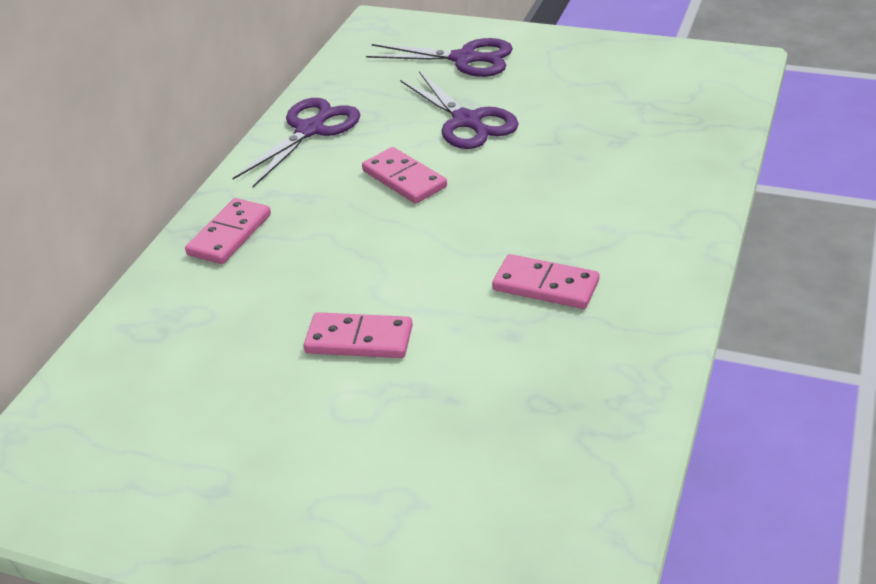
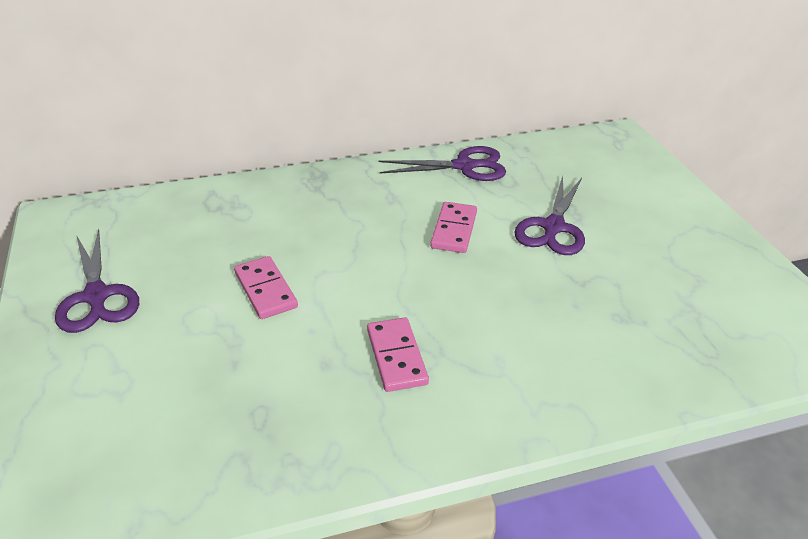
camera: 50 degrees right, 0 degrees up
(230, 235) = (326, 188): pink domino -> none
(464, 59) = (628, 191): purple scissors -> purple scissors (96, 296)

